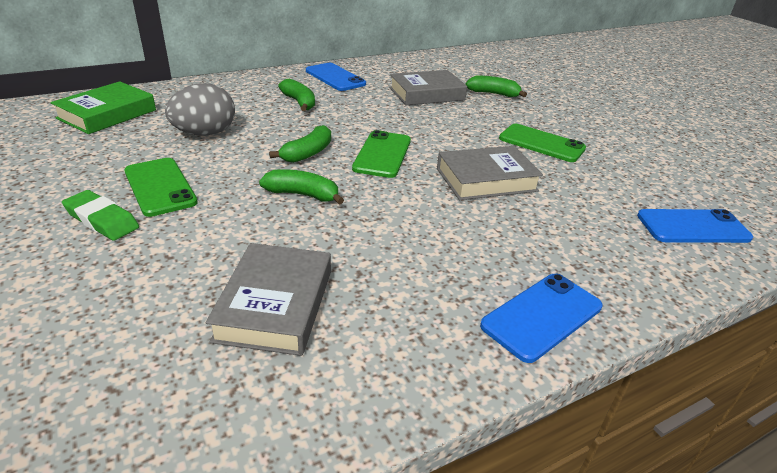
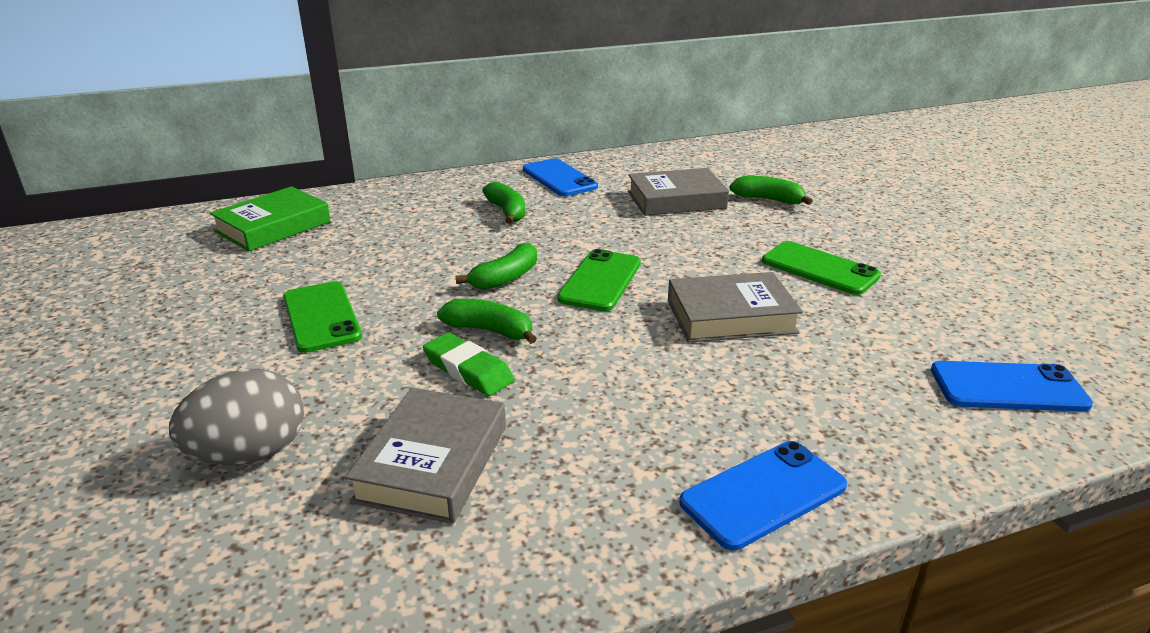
camera: 10 degrees right, 5 degrees down
(102, 220) = (250, 355): green eraser -> green eraser (468, 370)
(205, 133) = (384, 251): grey egg -> grey egg (250, 454)

